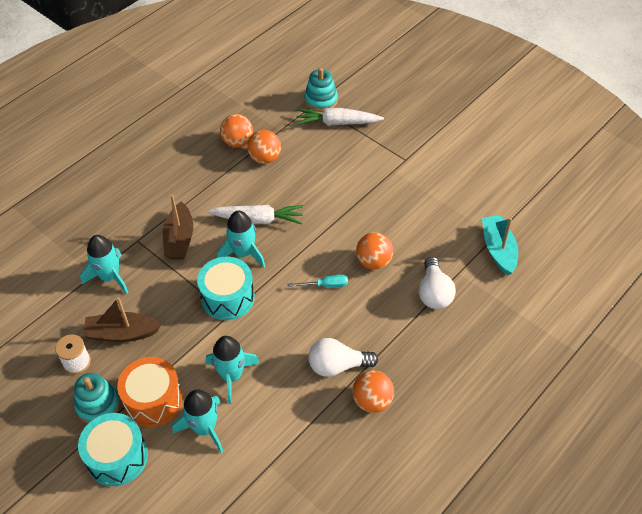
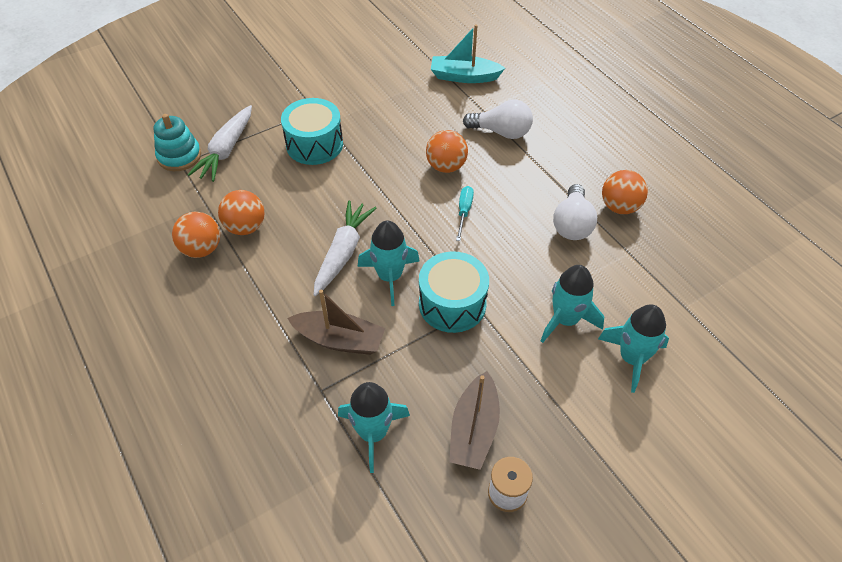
camera: 75 degrees left, 0 degrees up
(98, 405) = (580, 473): turquoise stacking toy -> none
(117, 457) = (660, 458): turquoise drum -> turquoise drum (314, 144)
(153, 400) = (584, 406): orange drum -> none

